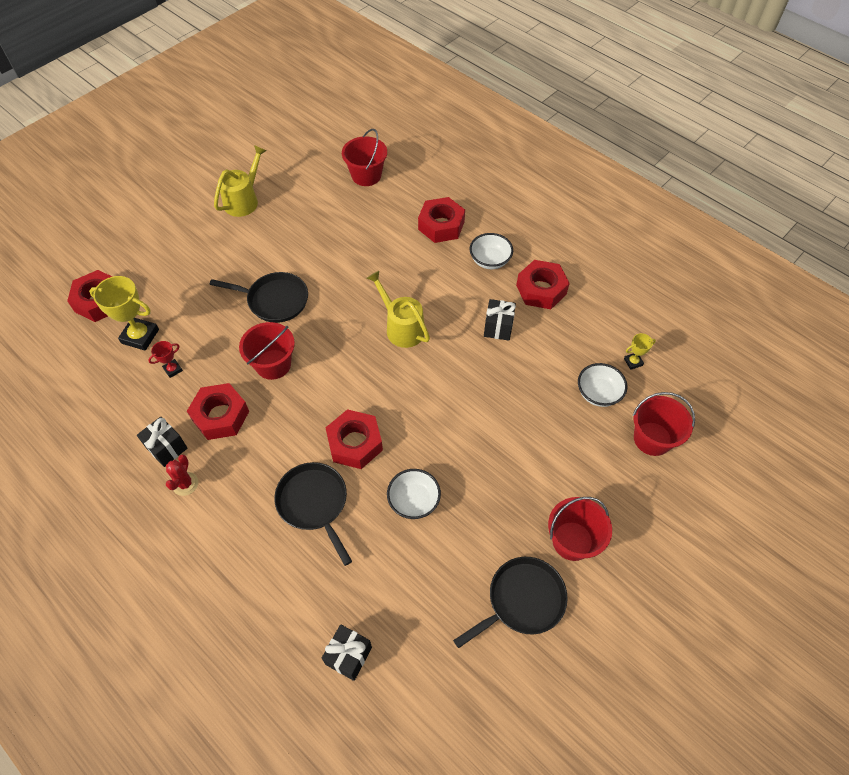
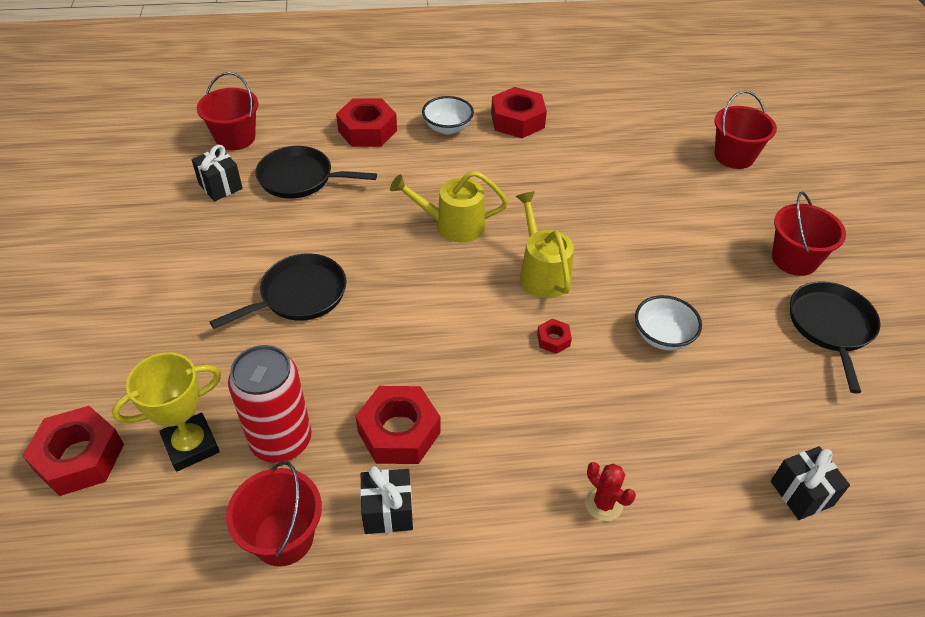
camera: 50 degrees left, 10 degrees down
(173, 369) = (281, 440): red trophy -> red can
(185, 484) = (458, 521): red cactus -> red cactus (603, 504)
(244, 200) = (127, 239): yellow watering can -> yellow watering can (541, 272)
(273, 364) = (382, 346): red bucket -> red bucket (283, 537)
(314, 503) = (595, 415): black pan -> black pan (300, 178)
(355, 443) = (553, 340): red nut -> red nut, size x0.47
(498, 327) = (527, 167): black gift -> black gift (220, 186)
(598, 393) = (660, 156): white bowl -> none
(633, 362) = (649, 120): yellow trophy -> none

